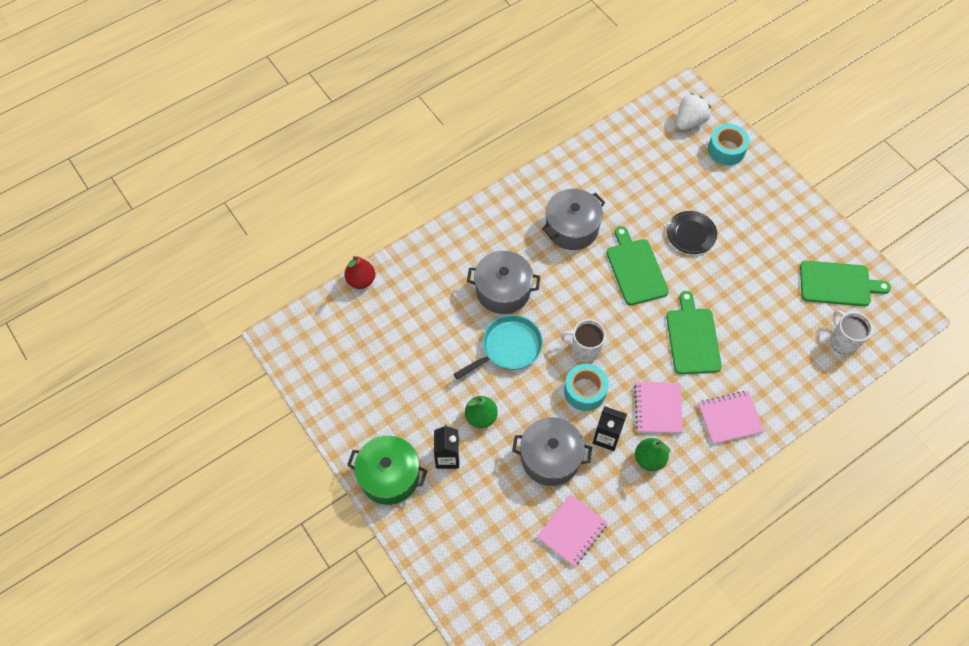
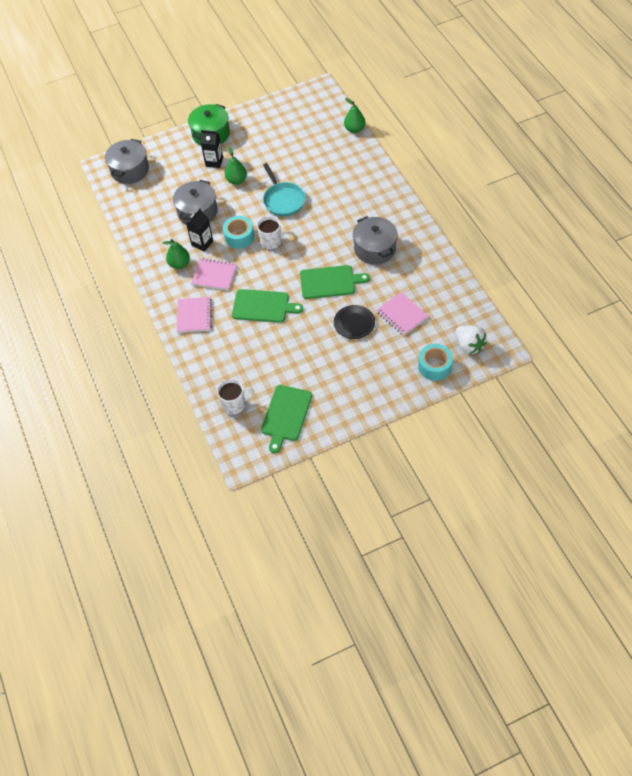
camera: 105 degrees right, 5 degrees down
(361, 280) = (354, 129): red pear -> green pear
(503, 290) = (329, 202): grey pot -> grey pot (130, 170)
(572, 531) = (146, 216): pink notebook -> pink notebook (402, 315)

